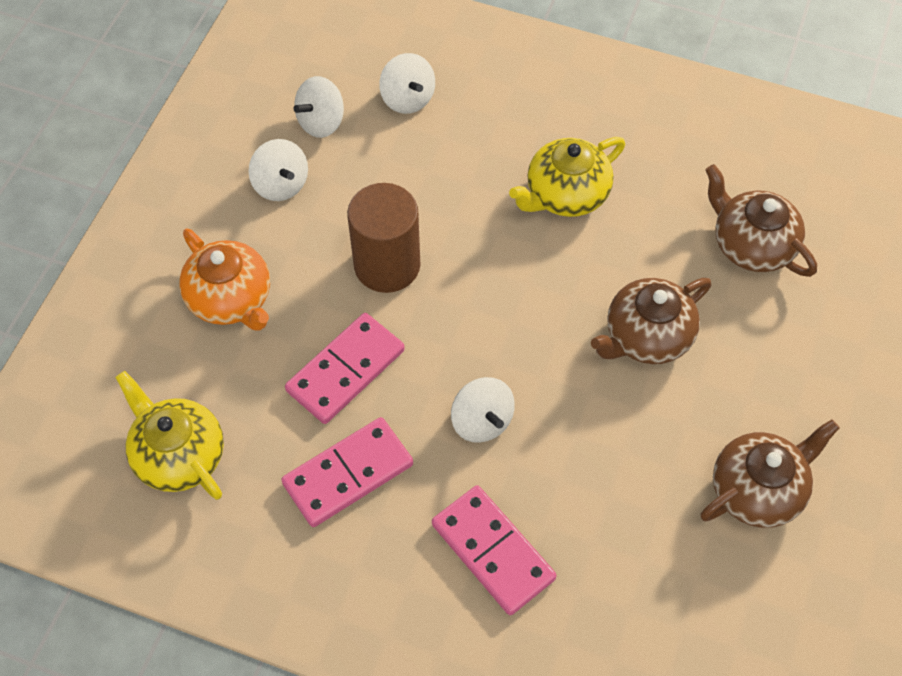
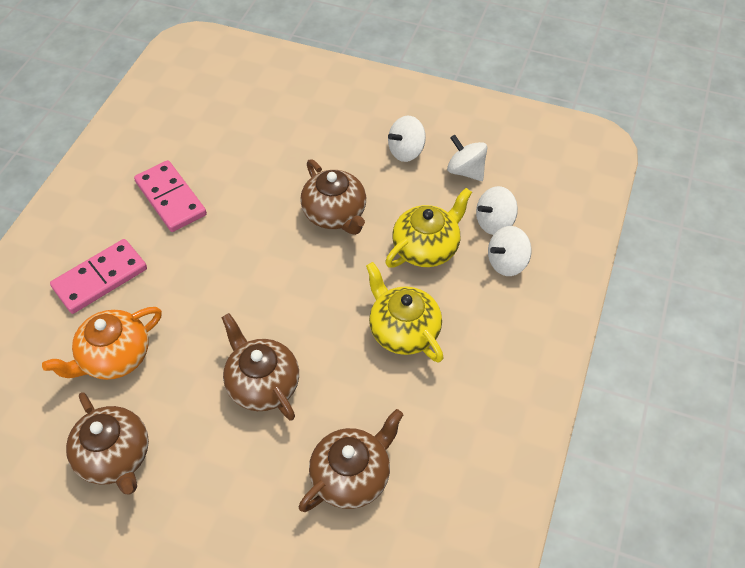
camera: 90 degrees right, 5 degrees down
(178, 455) = (197, 116): yellow teapot -> yellow teapot (427, 247)
(231, 299) = (310, 131): orange teapot -> orange teapot (114, 357)
(346, 371) = (249, 194): pink domino -> none
(387, 265) = (335, 214): brown cylinder -> brown teapot
(482, 421) = (200, 272): white spinning top -> white spinning top (507, 262)

